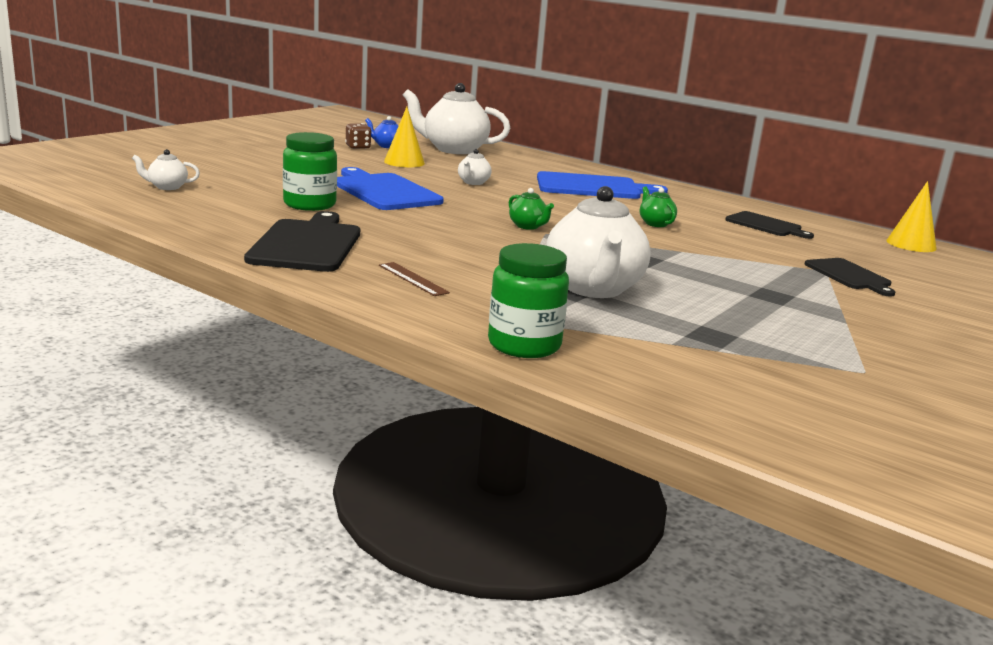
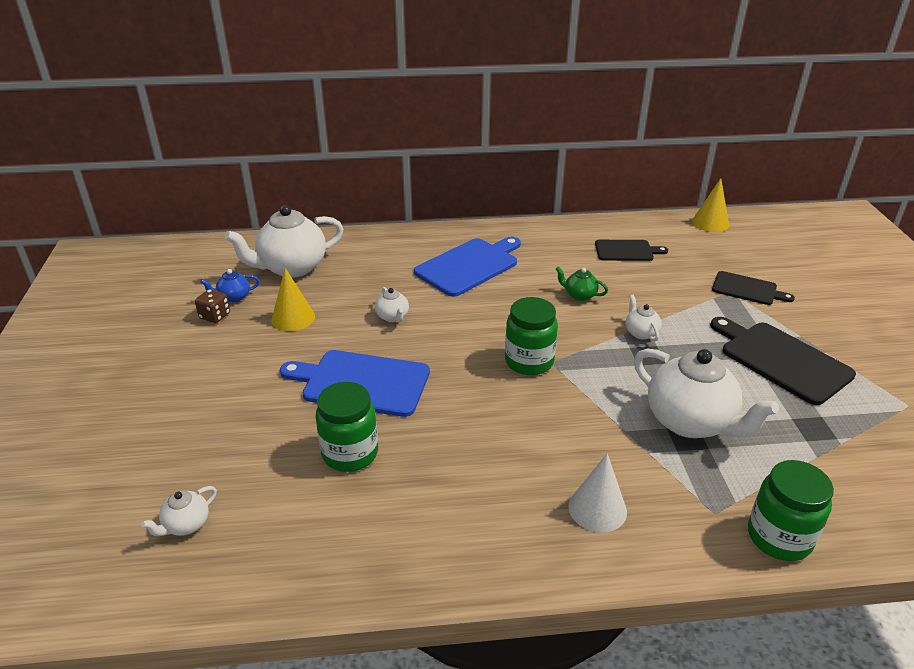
camera: 40 degrees left, 15 degrees up
(307, 244) = (458, 523): black cutting board -> black cutting board (781, 360)
(413, 279) = (597, 509): brown ruler -> white cone
(528, 226) = (529, 361): green teapot -> green jar
(665, 251) = (641, 333): none -> white teapot

